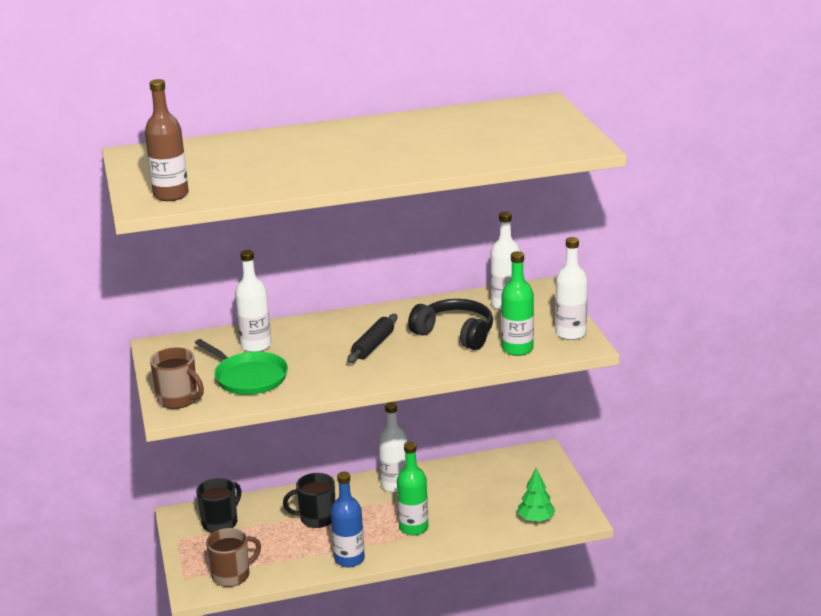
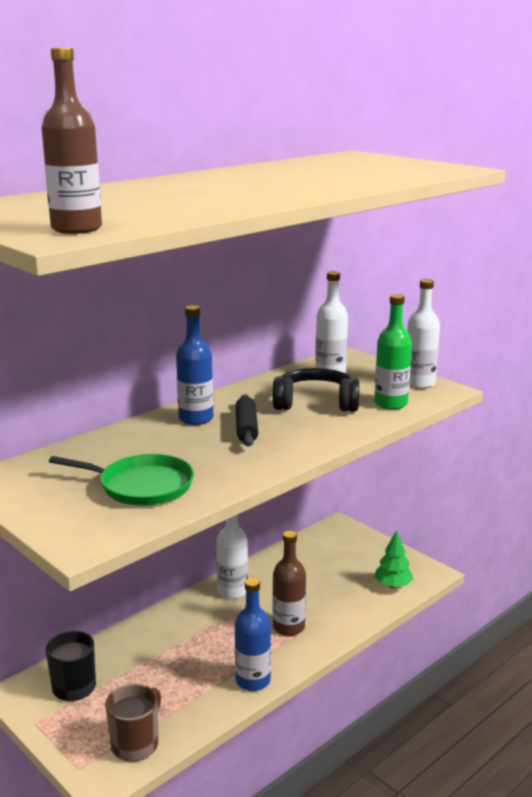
camera: 30 degrees left, 5 degrees down
(178, 400) = (78, 529): brown mug -> none
(256, 346) = (115, 454): white bottle -> none
(316, 518) = (180, 648): black mug -> none
(344, 327) = (196, 418): none -> blue bottle
(413, 527) = (288, 627): green bottle -> brown bottle

